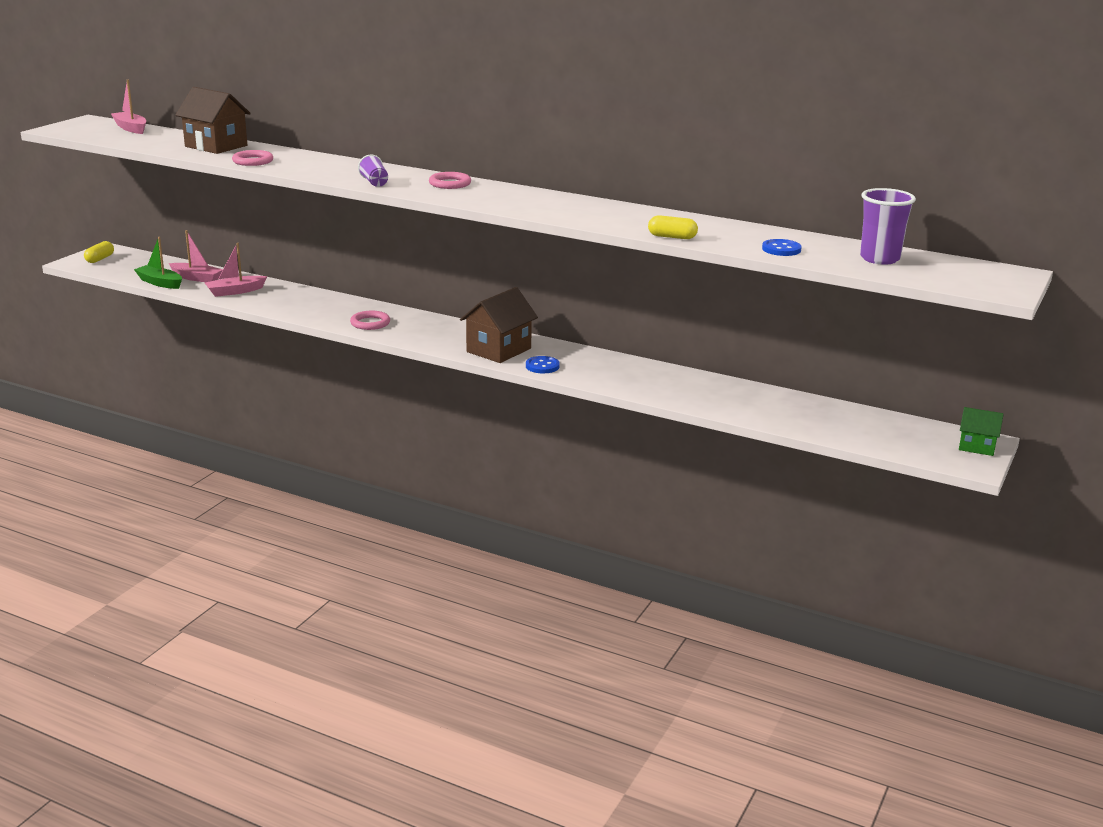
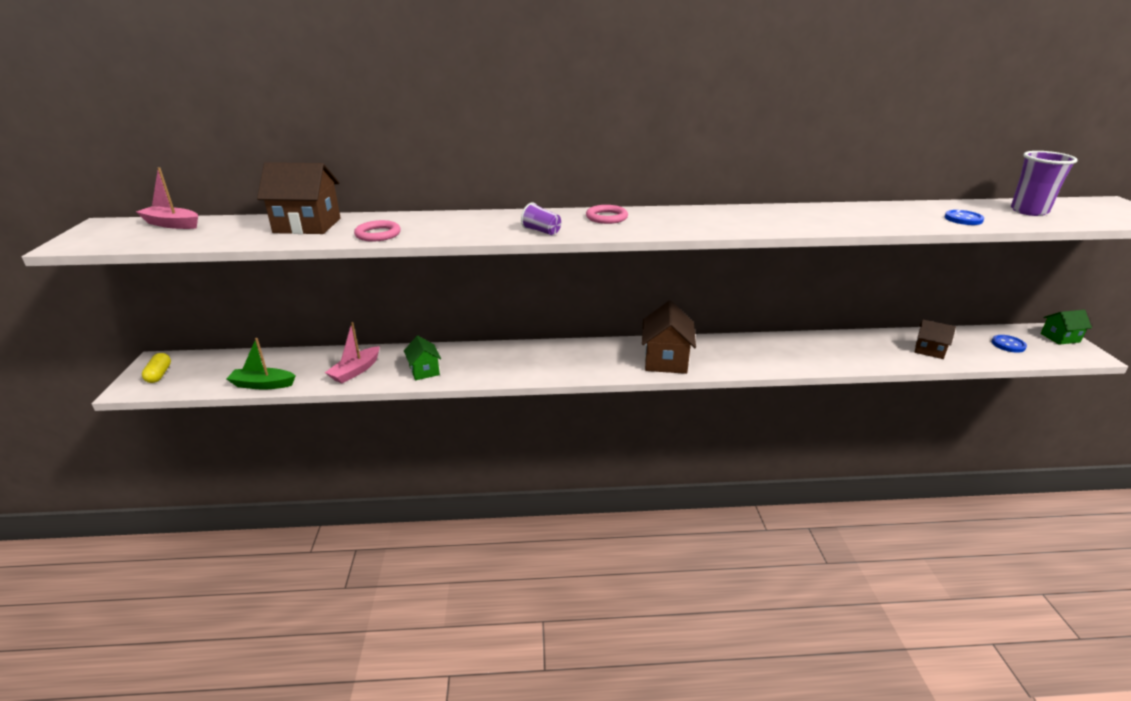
camera: 30 degrees left, 5 degrees up
(196, 278) = (297, 367): pink boat -> none
(286, 304) = (424, 371): none -> green house
(370, 323) = (526, 367): pink ring -> none
(542, 366) = (720, 365): blue button -> blue button (1008, 345)
(672, 237) = (878, 227): yellow capsule -> none
(786, 413) = (929, 350): none -> brown house

